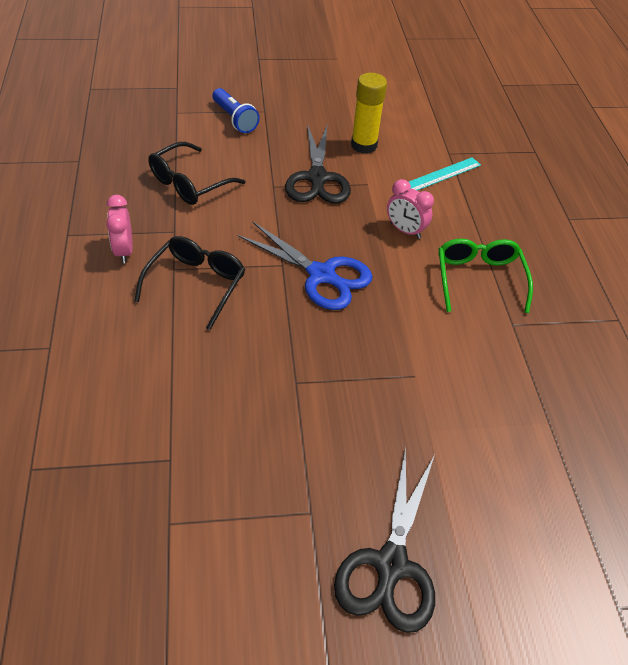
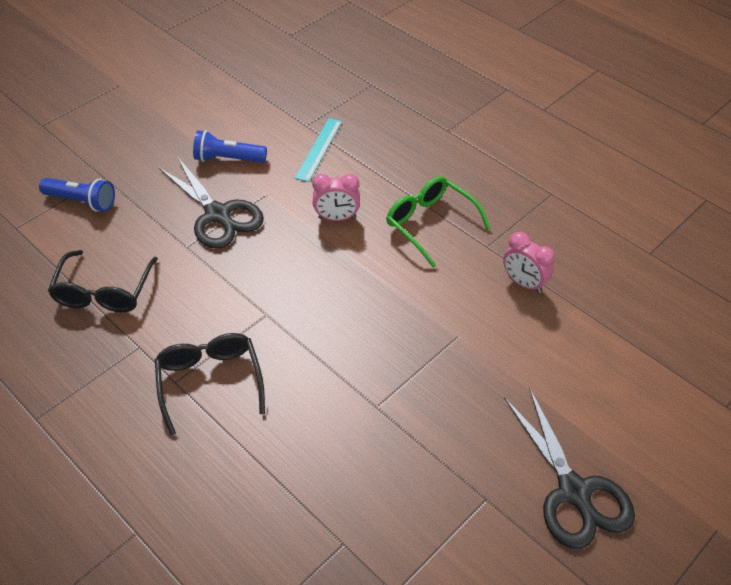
camera: 35 degrees left, 0 degrees up
(124, 251) = (110, 396): pink clock -> pink clock (524, 283)
(322, 276) = (309, 301): blue scissors -> none
(364, 145) = (228, 159): yellow glue stick -> blue flashlight

